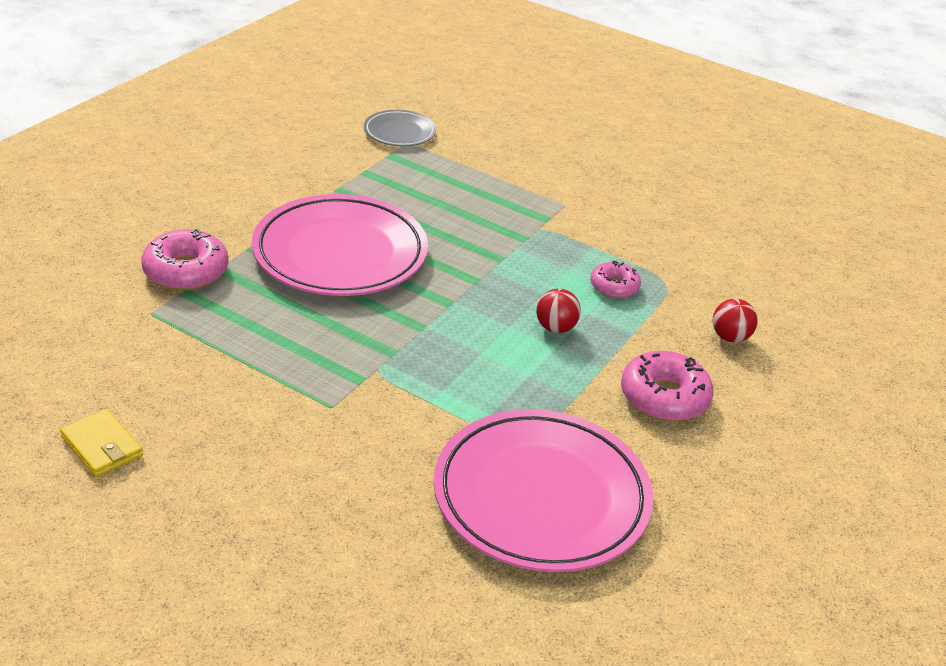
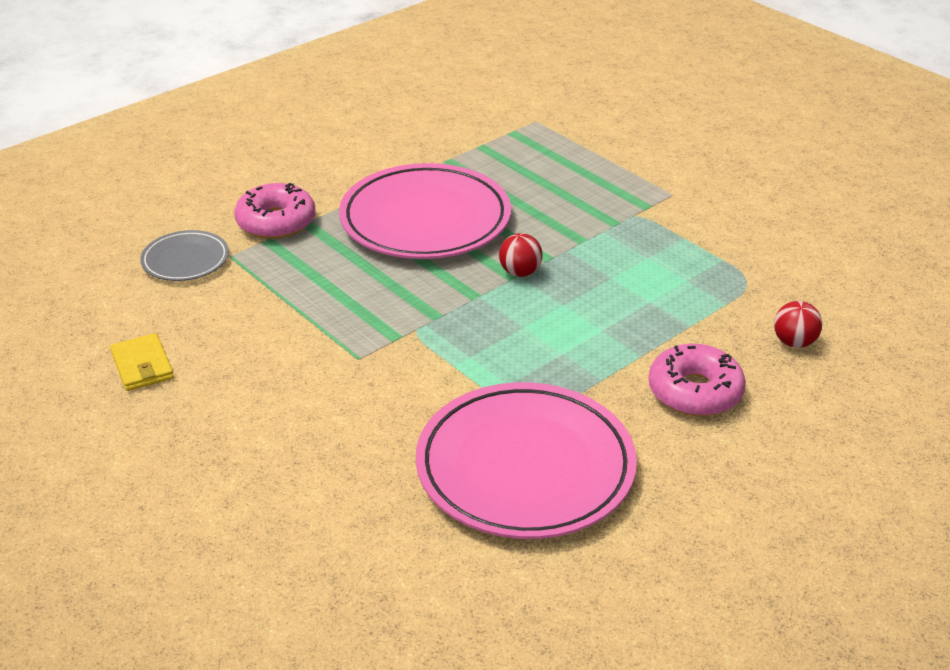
camera: 20 degrees right, 0 degrees up
(399, 132) = (531, 111): grey plate -> grey plate (185, 260)
(555, 328) = (610, 312): red ball -> red ball (520, 272)
(614, 286) = (689, 279): pink donut -> none

